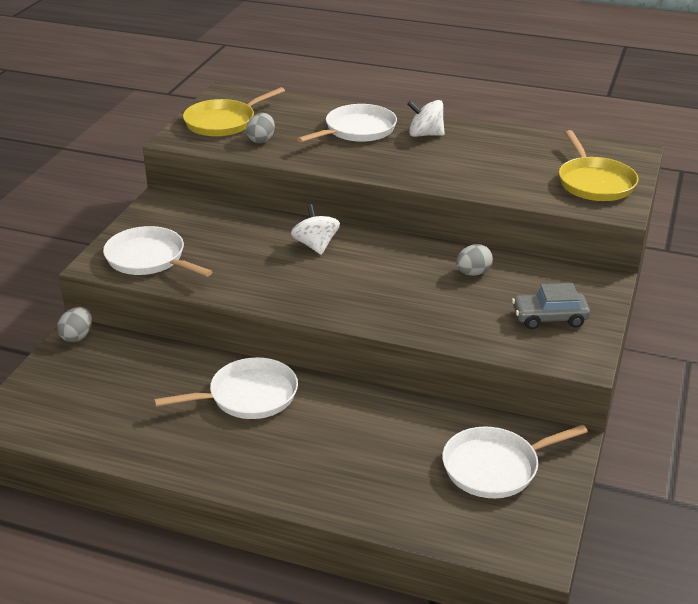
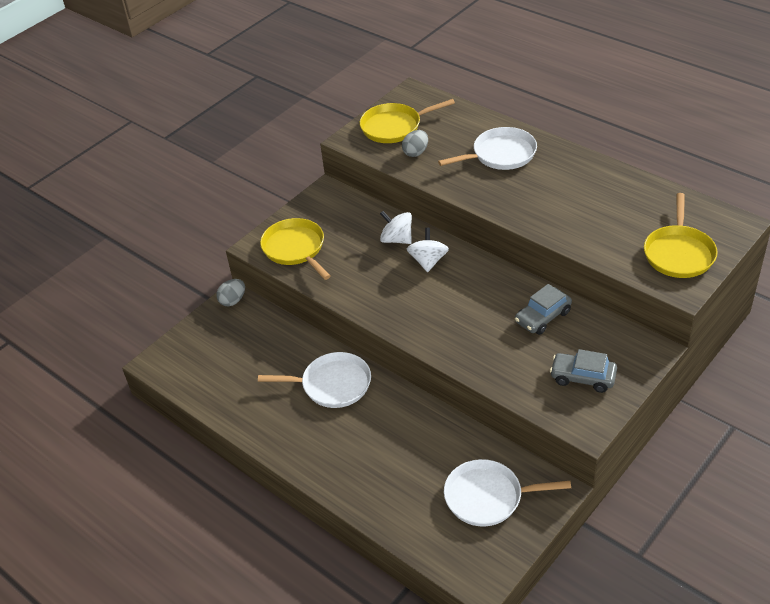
camera: 25 degrees right, 10 degrees up
(148, 258) = (295, 248): white pan -> yellow pan
(425, 135) = (557, 169): white spinning top -> white spinning top (397, 239)
(473, 273) = (543, 317): grey egg -> grey car

